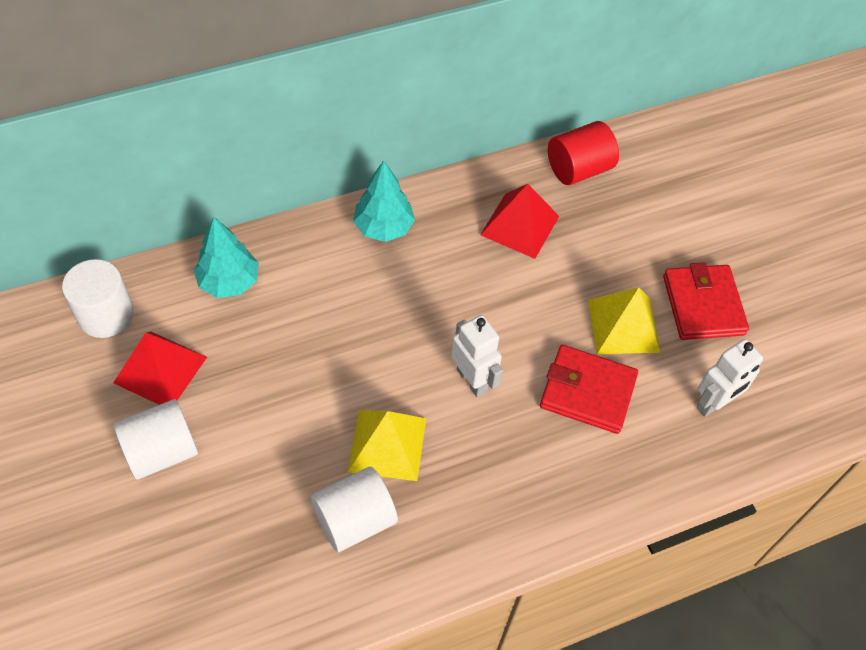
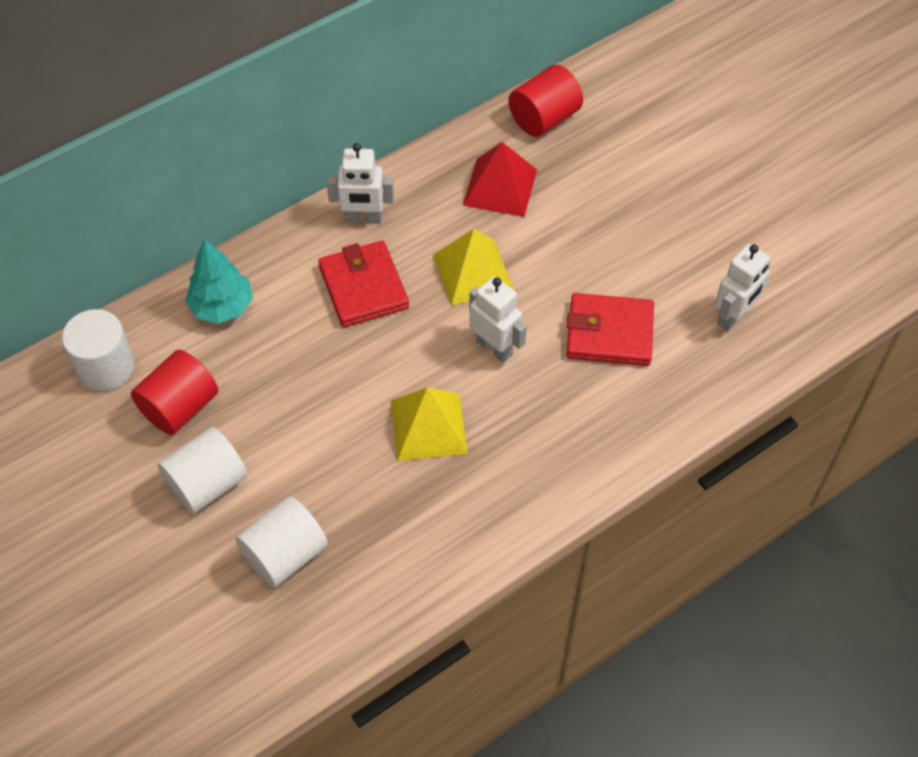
camera: 10 degrees left, 0 degrees up
(160, 369) = (180, 407): red pyramid -> red cylinder
(355, 520) = (417, 503): white cylinder -> white cylinder (285, 554)
(384, 227) = (363, 219): turquoise tree -> white robot
(623, 325) = (628, 262): yellow pyramid -> yellow pyramid (473, 272)
(703, 305) = (700, 226): red wallet -> red wallet (363, 287)

